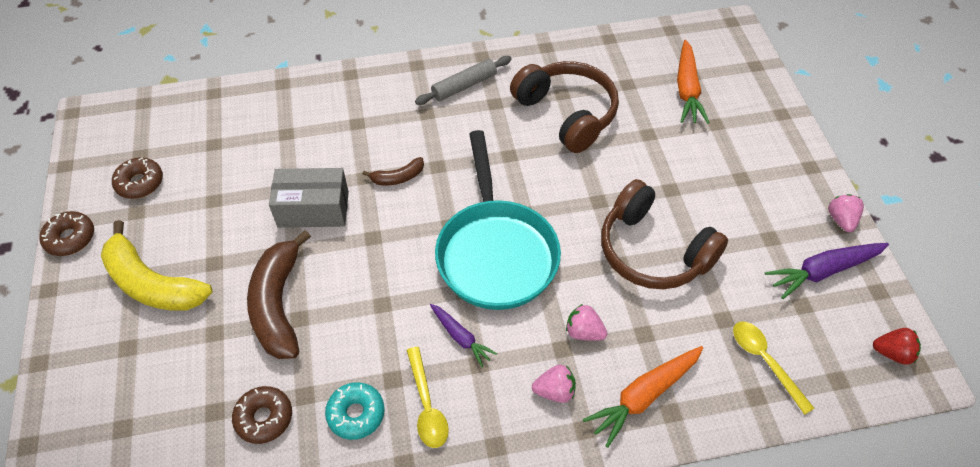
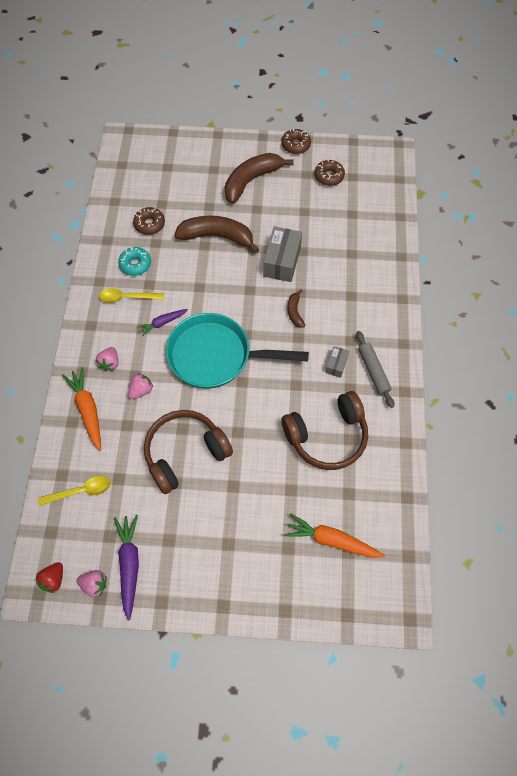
camera: 105 degrees right, 10 degrees up
(152, 283) = (251, 180): yellow banana -> brown banana
(466, 121) = (336, 365): none -> grey box
(841, 220) = (167, 603): pink strawberry -> pink strawberry (94, 584)

